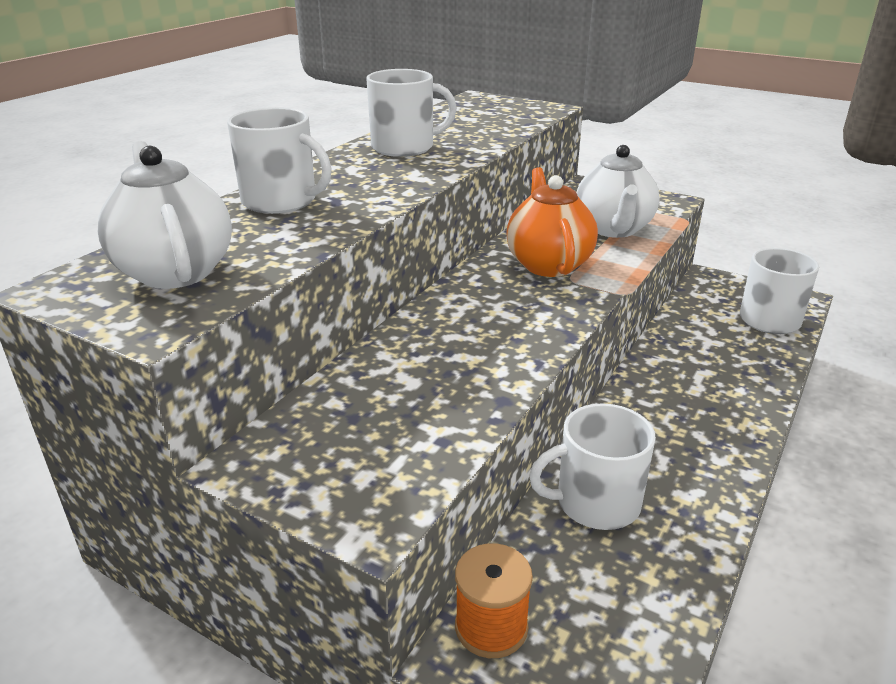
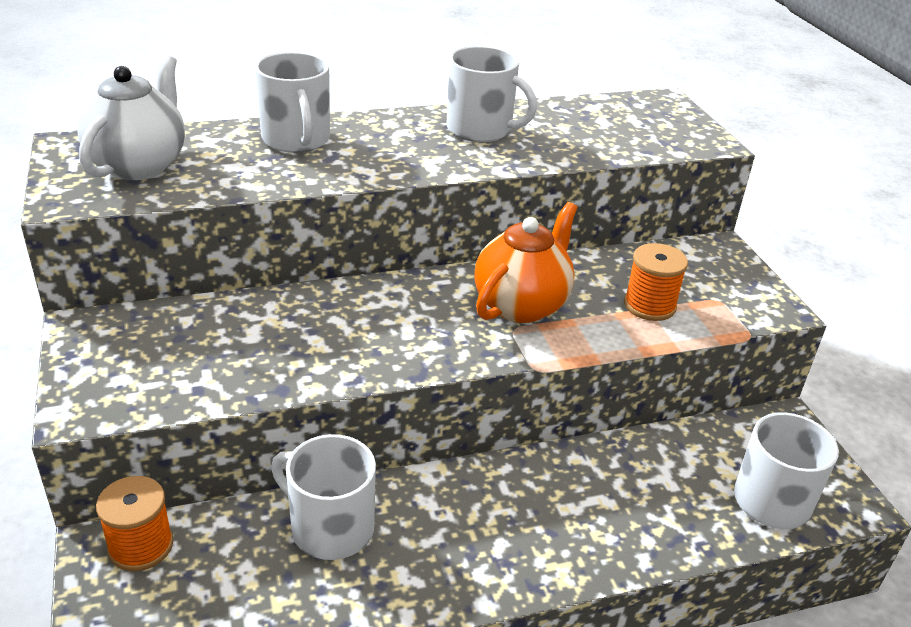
camera: 40 degrees right, 5 degrees up
(613, 229) = (649, 305): white teapot -> orange spool

